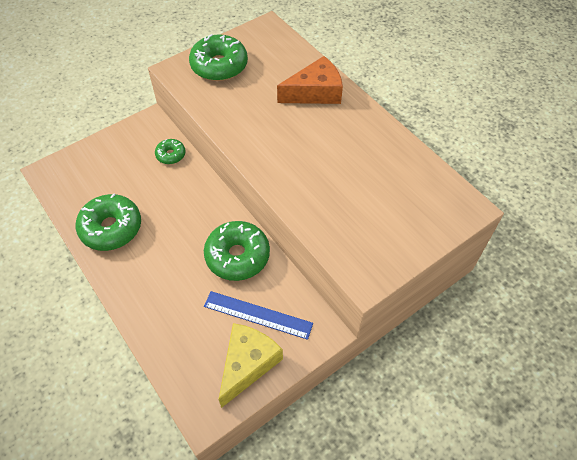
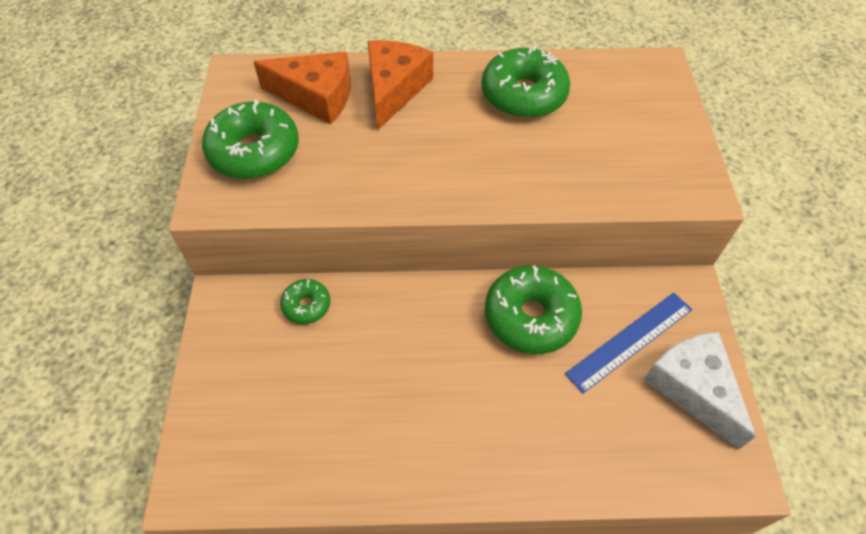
camera: 55 degrees left, 0 degrees up
(111, 228) = (374, 444): green donut -> green donut (523, 95)
(247, 364) = (693, 388): yellow cheese -> white cheese
(279, 65) = (316, 96): none -> orange cheese

